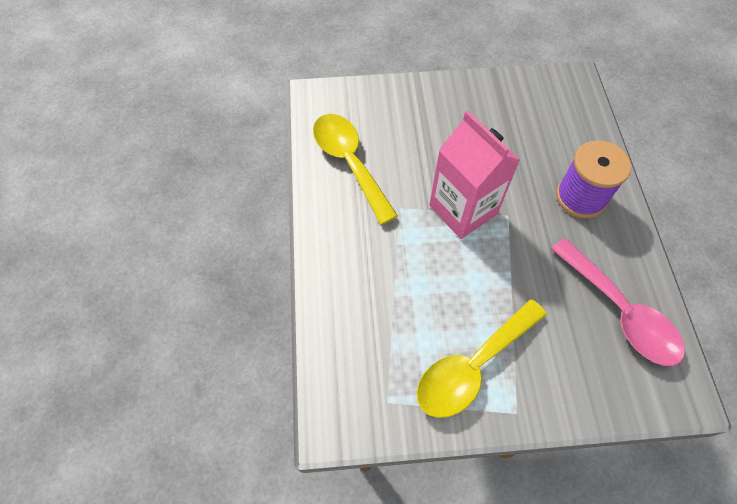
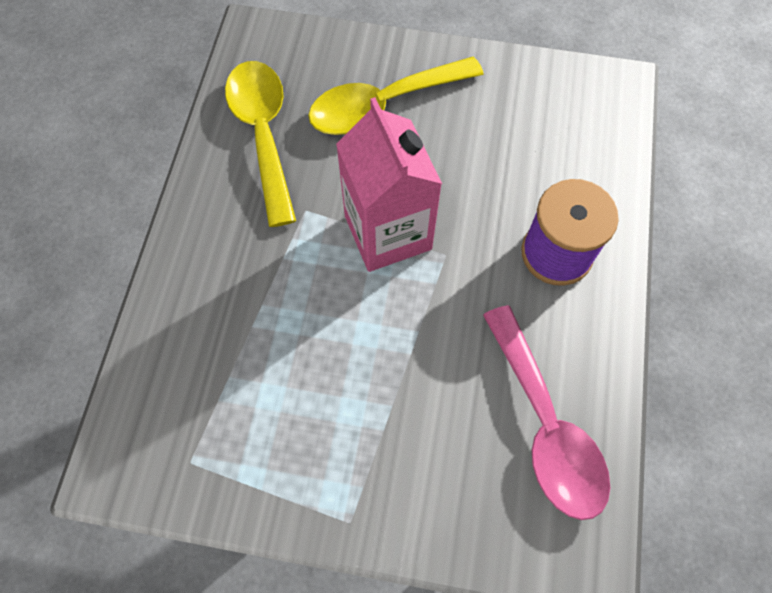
camera: 15 degrees right, 5 degrees up
(472, 366) = (317, 445): yellow spoon -> yellow spoon (383, 104)

